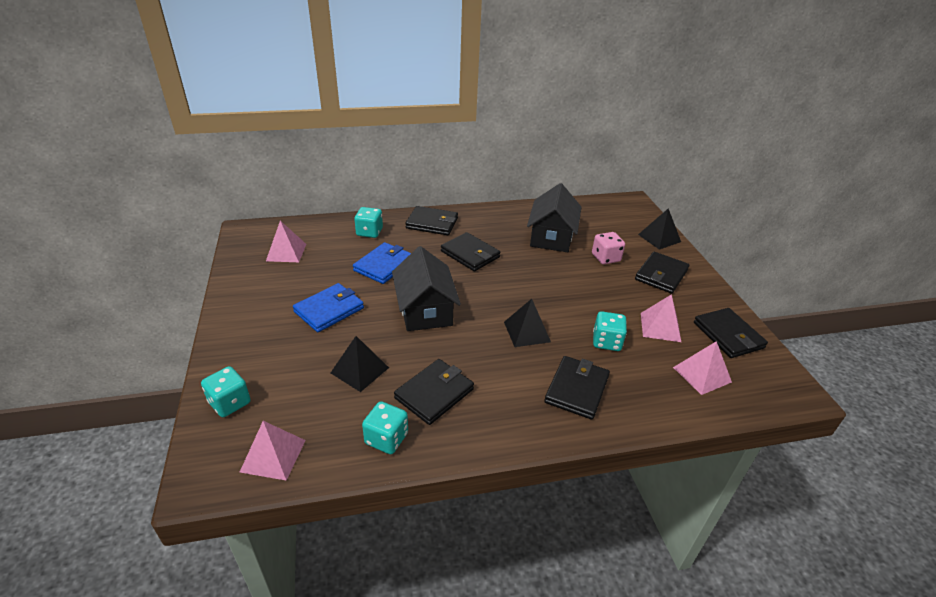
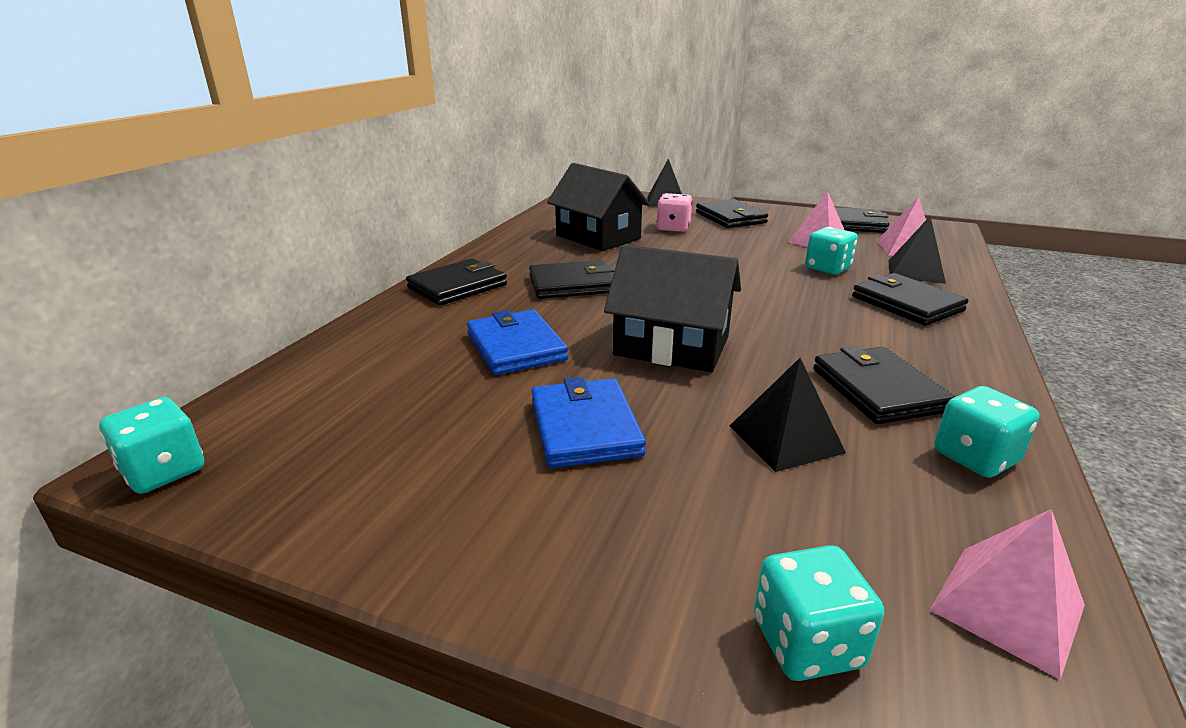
camera: 55 degrees left, 10 degrees down
(286, 252) = (328, 430): pink pyramid -> none
(369, 232) = (402, 334): turquoise dice -> turquoise dice (164, 471)
(527, 332) = (778, 299): black pyramid -> black pyramid (916, 271)

